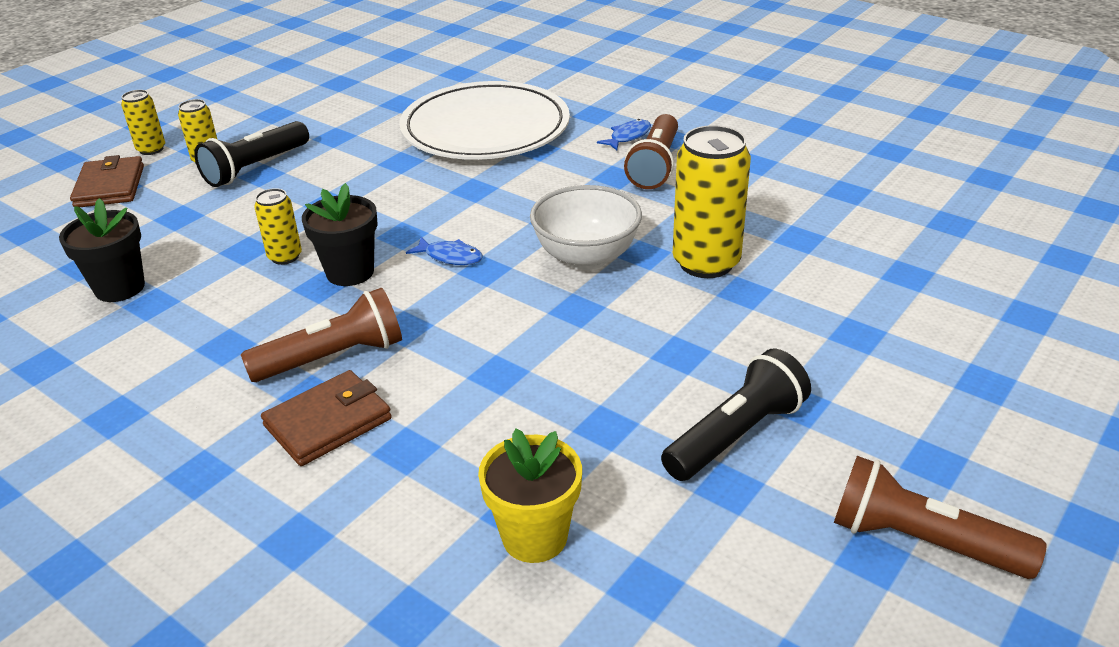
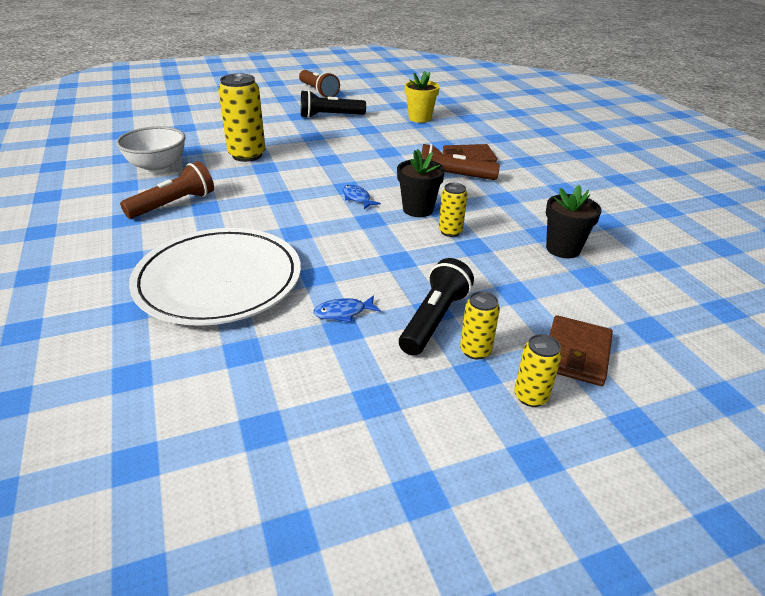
camera: 150 degrees left, 0 degrees up
(255, 168) = (434, 319): black flashlight -> black flashlight turned 45 degrees counterclockwise
(586, 257) = (293, 175): white bowl -> white bowl (157, 167)
(628, 136) = (147, 230): blue fish -> blue fish (343, 312)

